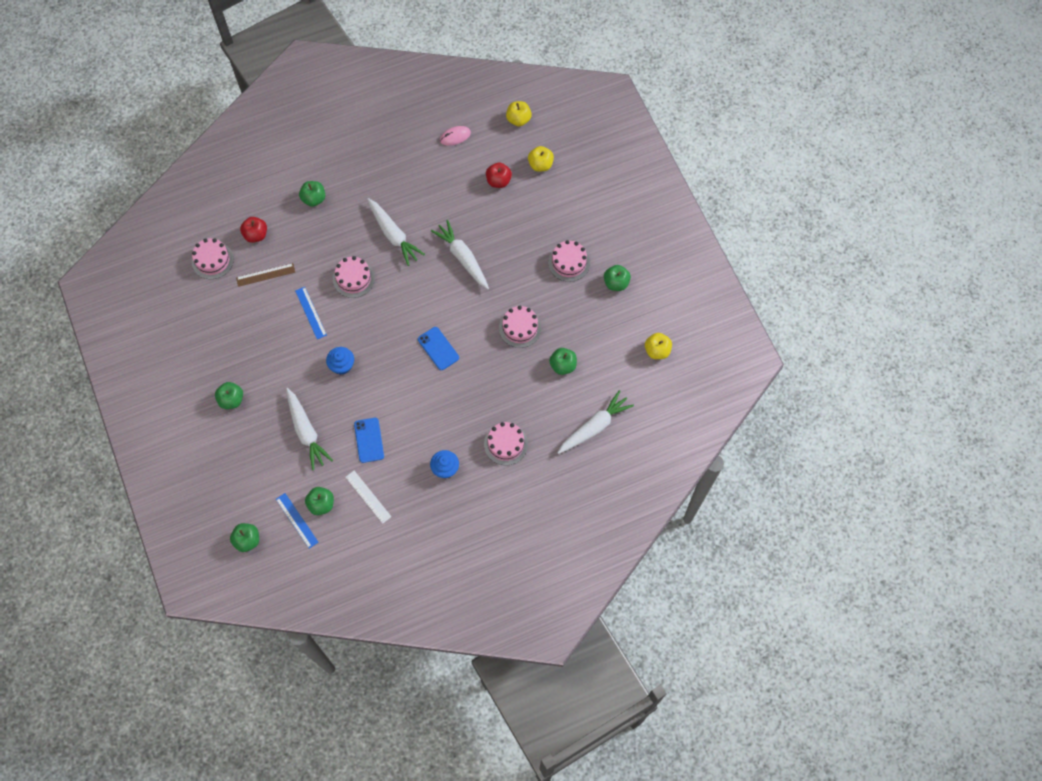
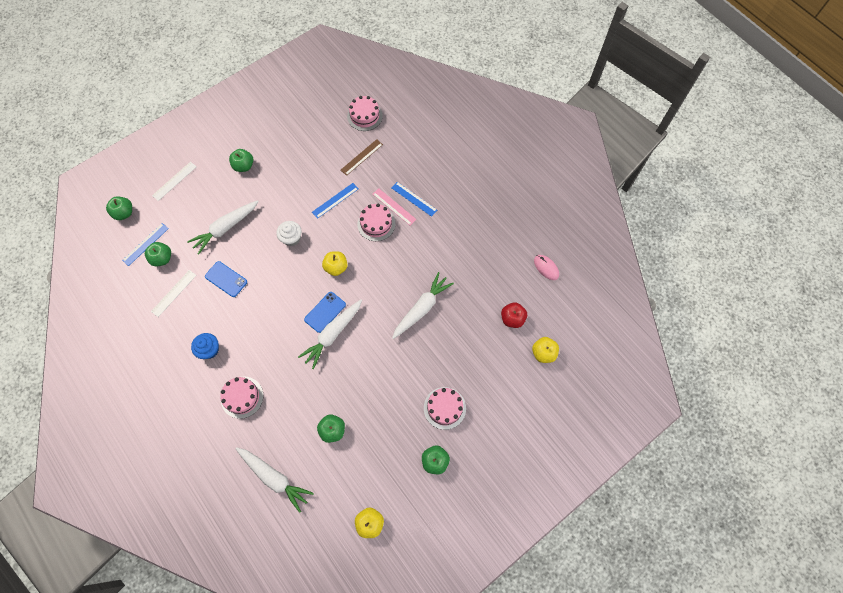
camera: 75 degrees right, 0 degrees up
(224, 479) = (174, 181): none -> white ruler
(256, 235) = (396, 139): red apple -> none
(265, 275) = (361, 157): brown ruler -> brown ruler turned 75 degrees clockwise
(314, 199) = (443, 172): green apple -> none
(336, 235) = (414, 199): none -> blue ruler
(339, 256) = (394, 206): none -> pink ruler
(342, 365) = (291, 238): blue cupcake -> white cupcake
(369, 440) = (226, 279): blue phone -> blue phone turned 60 degrees clockwise
(393, 235) = (428, 244): white carrot -> white carrot (332, 334)
(518, 119) = (586, 319): yellow apple -> yellow apple (336, 267)
(520, 328) = (363, 379): pink cake -> none

